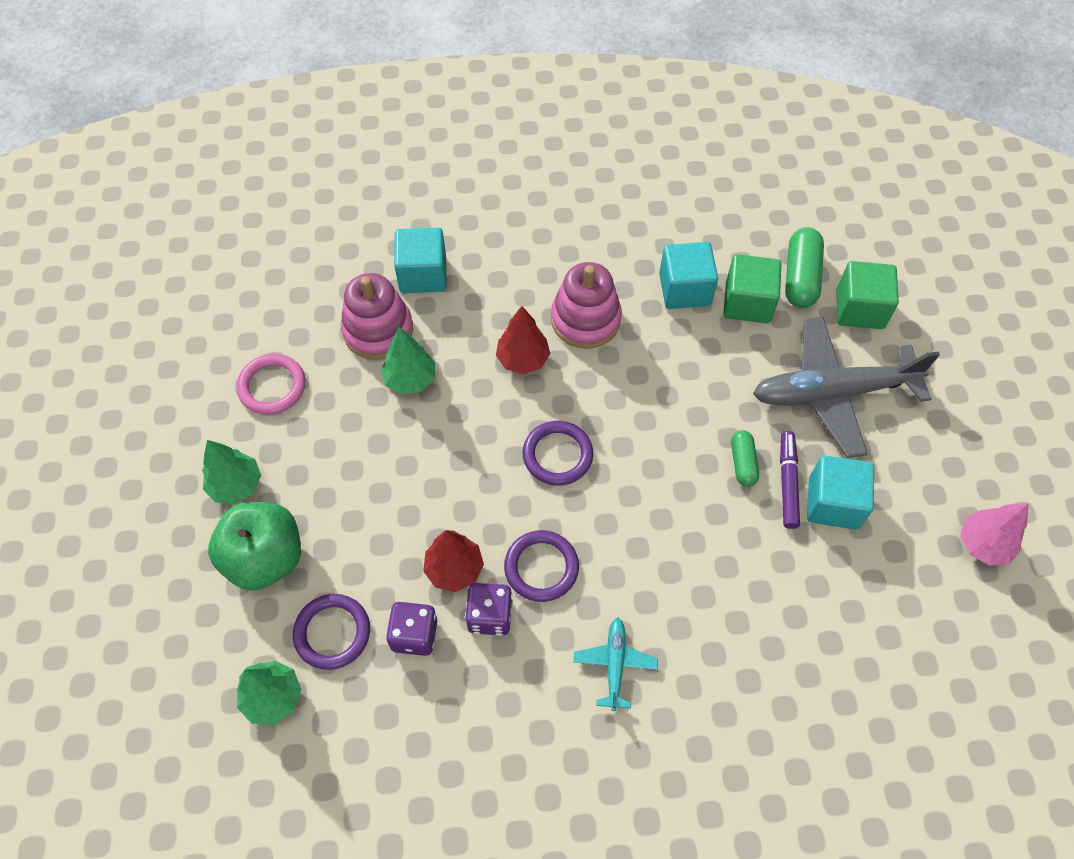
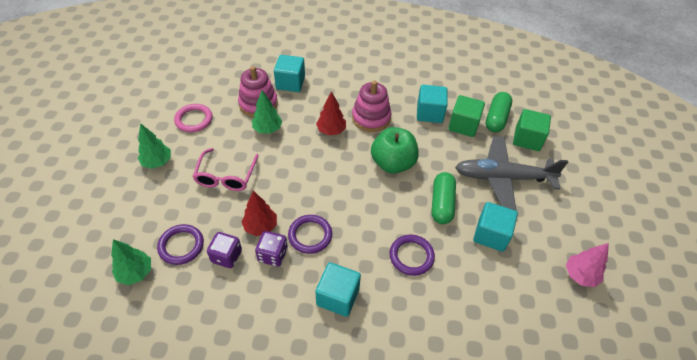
camera: 10 degrees right, 10 degrees down
(265, 558) = (159, 200): green apple -> green apple (393, 163)
(366, 488) = (226, 177): none -> pink glasses
(557, 455) = (336, 180): purple ring -> purple ring (411, 256)
(615, 665) = (338, 297): turquoise plane -> turquoise cube
(742, 463) = (441, 204): green capsule -> green capsule, size x1.66
(787, 482) = (466, 219): purple marker -> none

